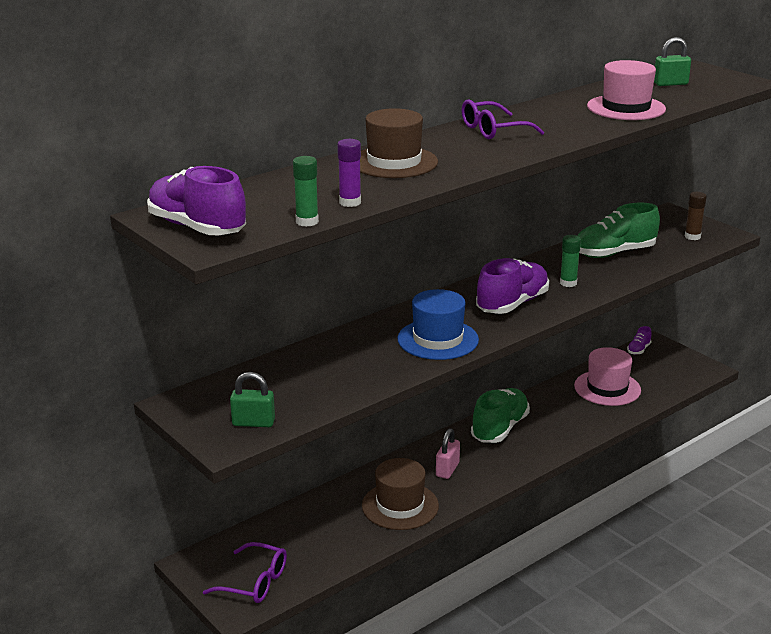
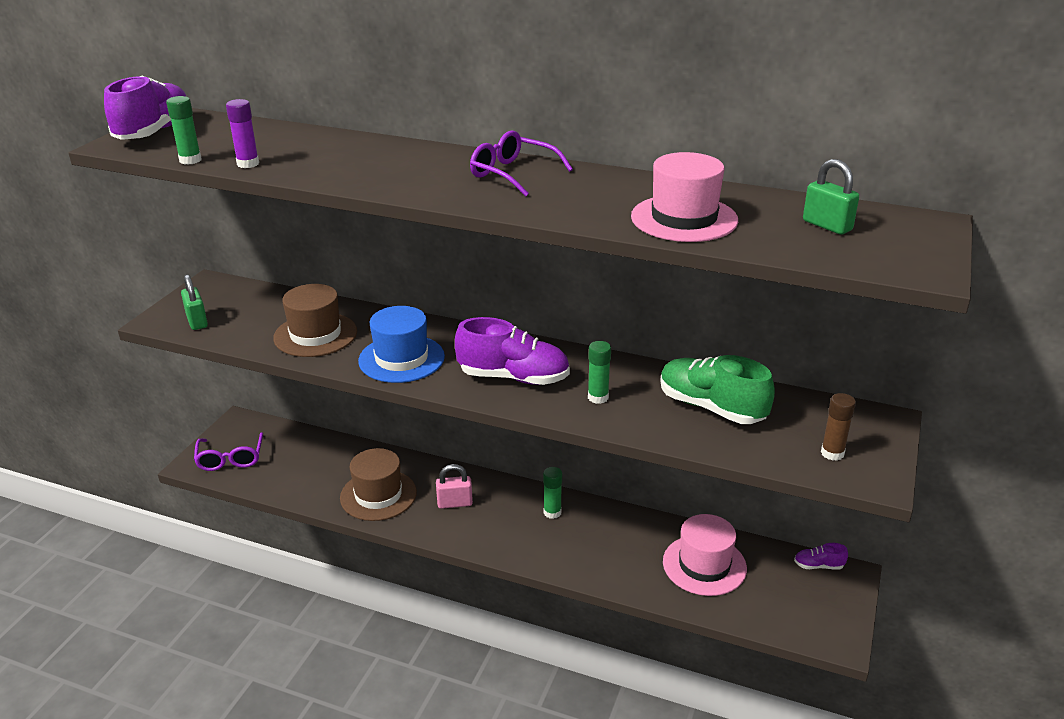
camera: 60 degrees right, 5 degrees up
(394, 162) = (369, 156): brown hat -> brown hat (315, 335)
(499, 428) = (552, 512): green shoe -> green glue stick

